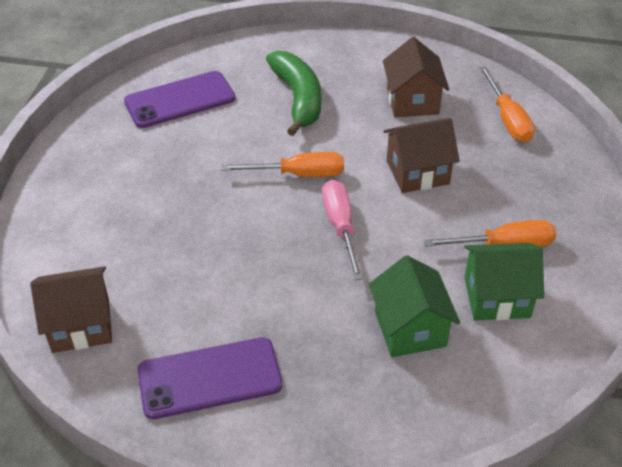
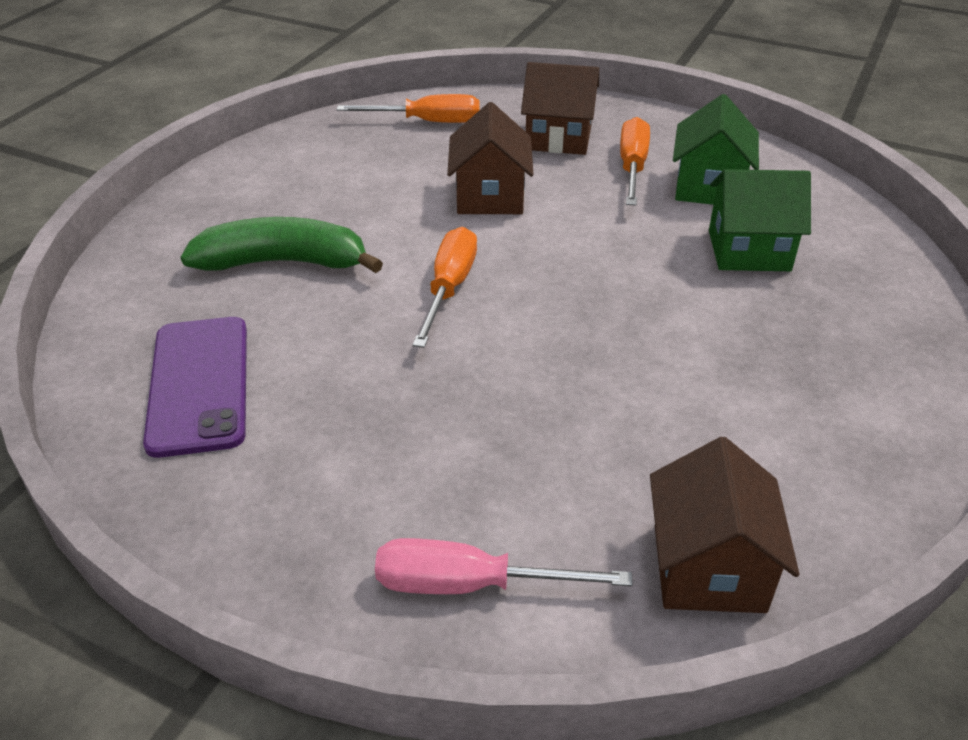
camera: 75 degrees left, 5 degrees down
(209, 378) = (822, 427): purple phone -> none
(340, 227) = (567, 270): pink screwdriver -> pink screwdriver (470, 585)
(412, 101) = (353, 174): brown house -> brown house (558, 138)

